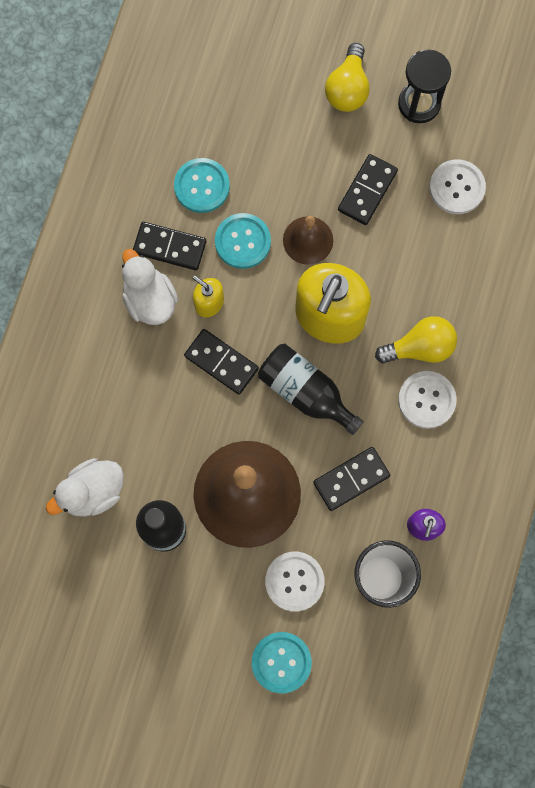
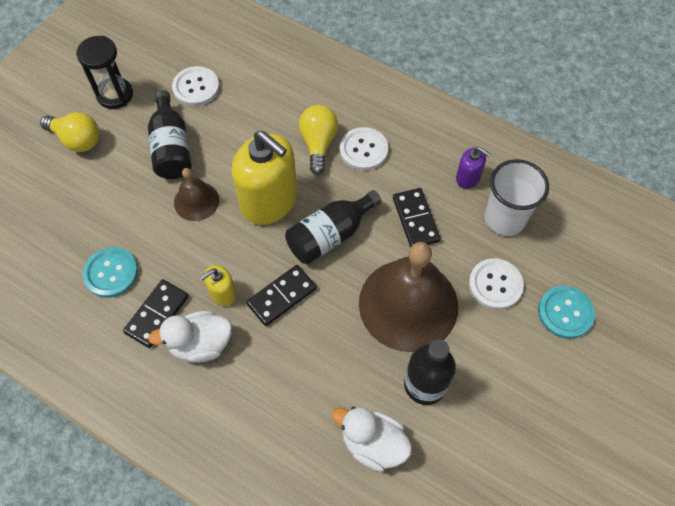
camera: 75 degrees left, 15 degrees down
(93, 492) = (373, 443): white duck -> white duck turned 135 degrees clockwise
(242, 241) = (177, 252): turquoise button -> none
(367, 191) = (172, 148): black domino -> black bottle

